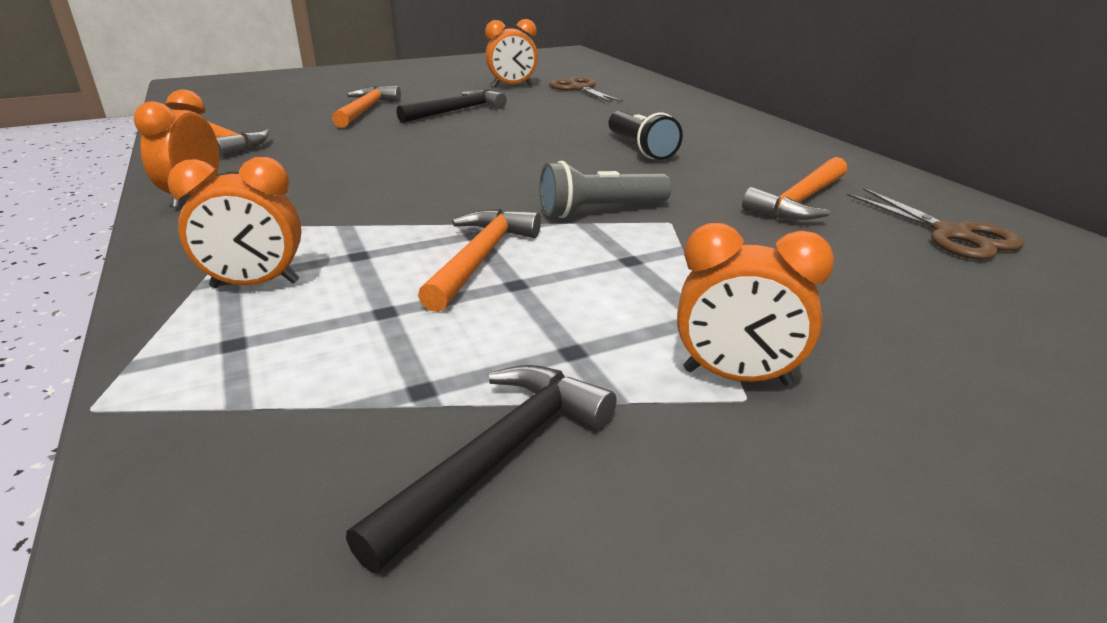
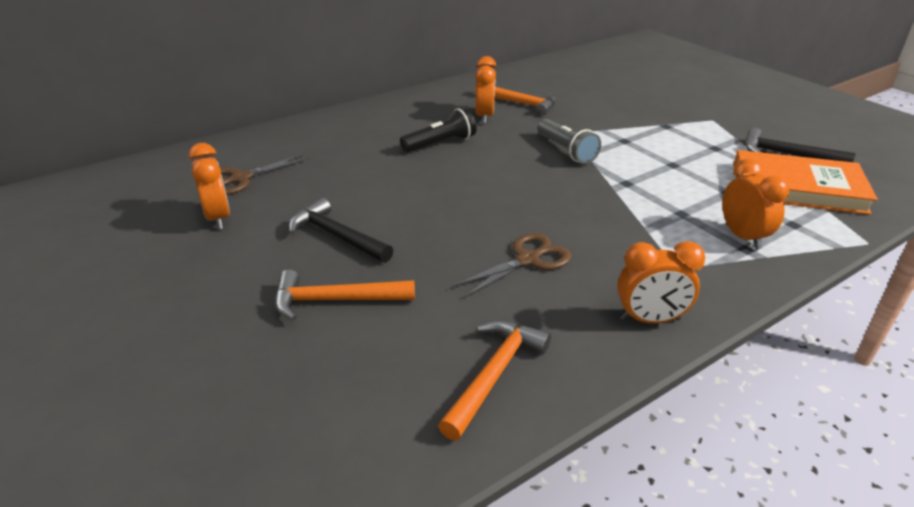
camera: 100 degrees left, 5 degrees up
(338, 403) = (797, 188): none -> orange book
(480, 259) = (655, 177): orange hammer -> none
(737, 377) = (701, 121): orange clock -> orange clock (484, 116)
(951, 234) = (544, 79): brown scissors -> brown scissors (527, 260)

